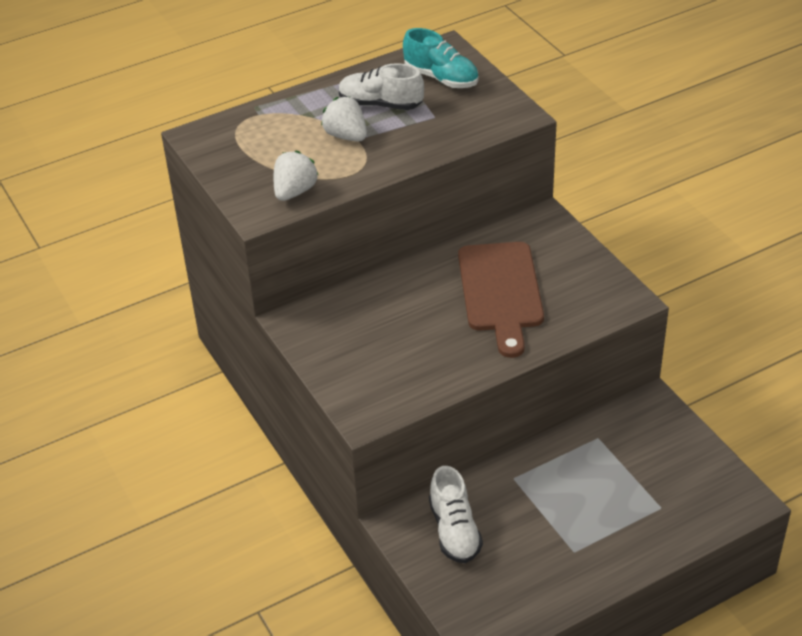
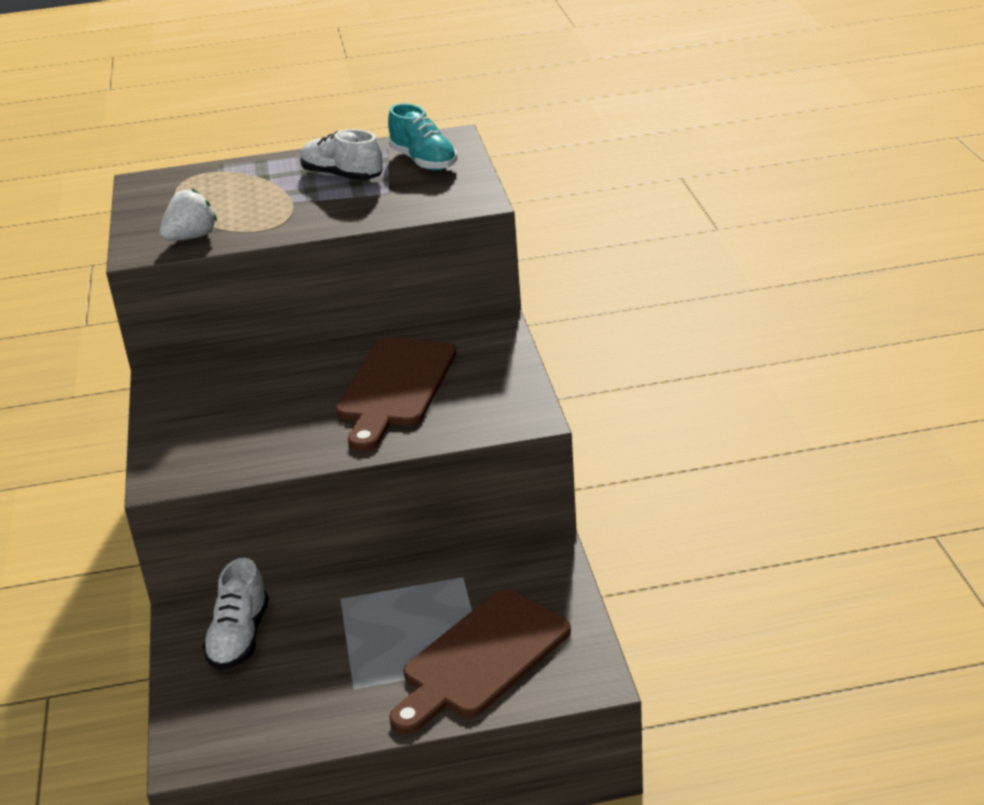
camera: 20 degrees right, 10 degrees down
(346, 136) = (284, 198): white strawberry -> none
(655, 503) = (481, 658): none -> brown cutting board

